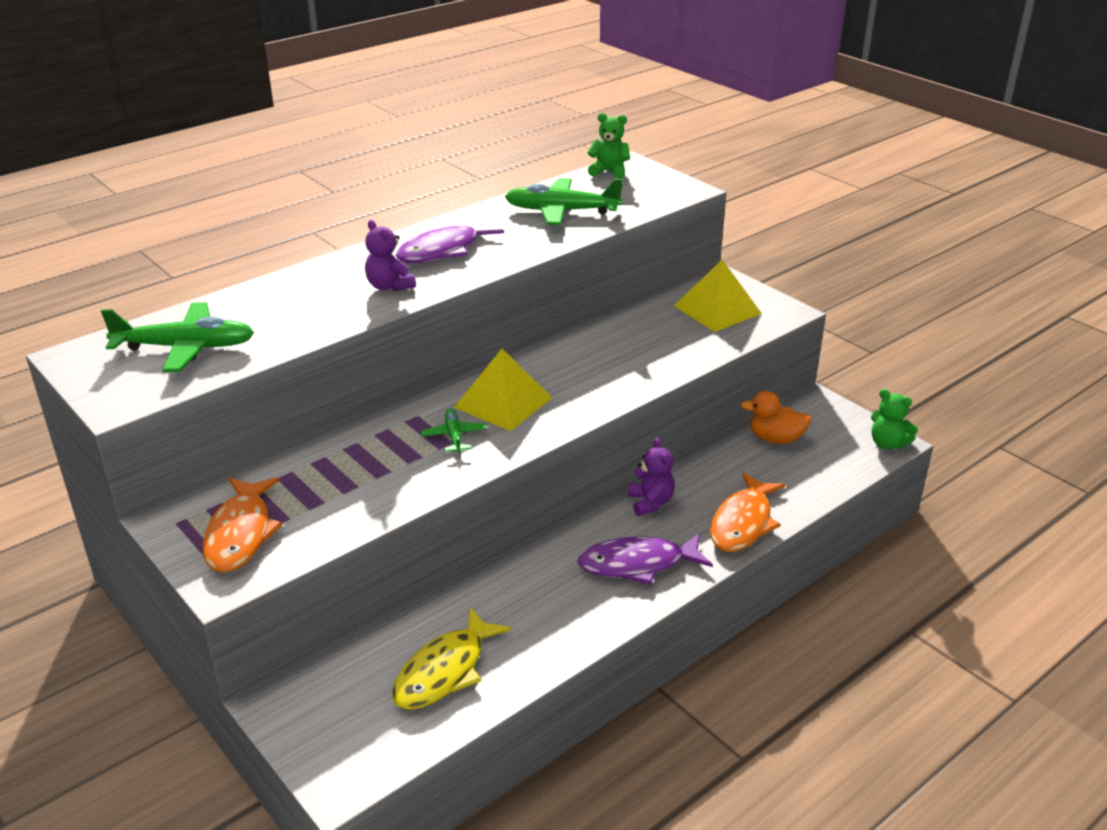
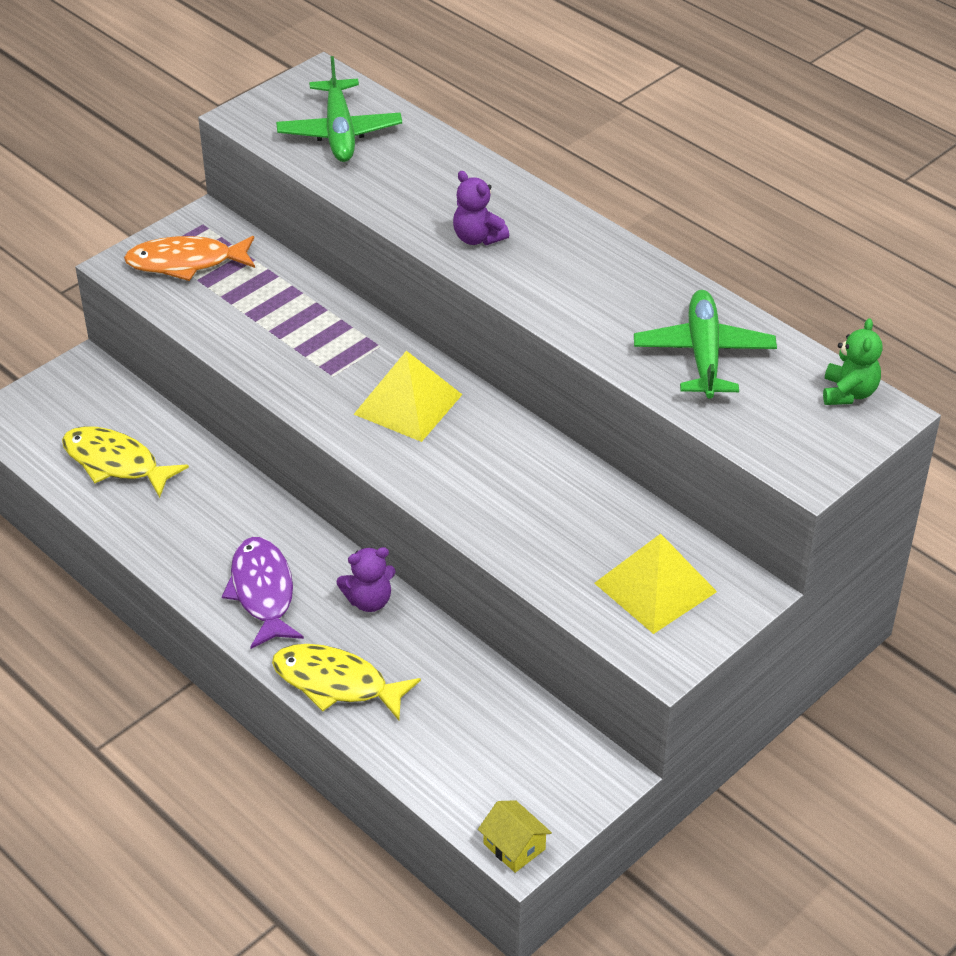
camera: 85 degrees right, 10 degrees up
(389, 286) = (477, 238): purple teddy bear -> purple teddy bear turned 90 degrees counterclockwise
(443, 250) = (571, 267): purple fish -> none
(454, 436) = (341, 374): green plane -> none
(743, 523) = (336, 683): orange fish -> yellow fish
(775, 439) = (511, 723): orange duck -> none
(887, 444) = (514, 846): green teddy bear -> yellow house

